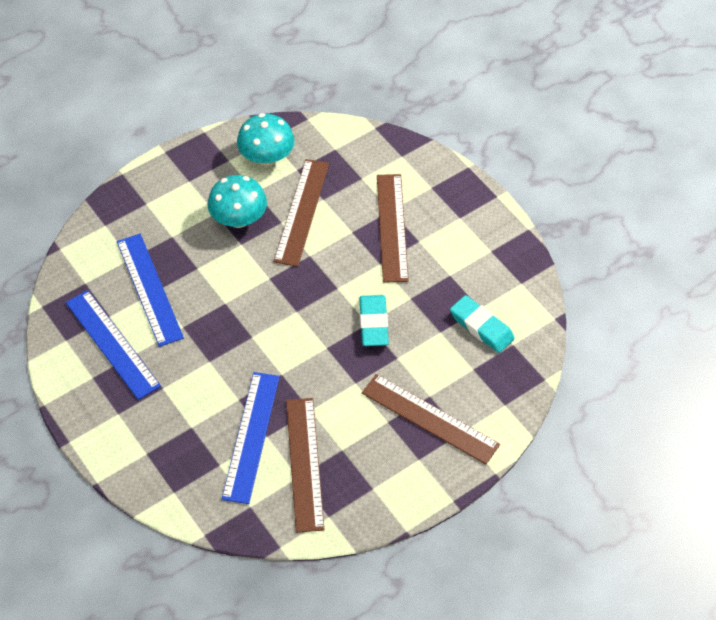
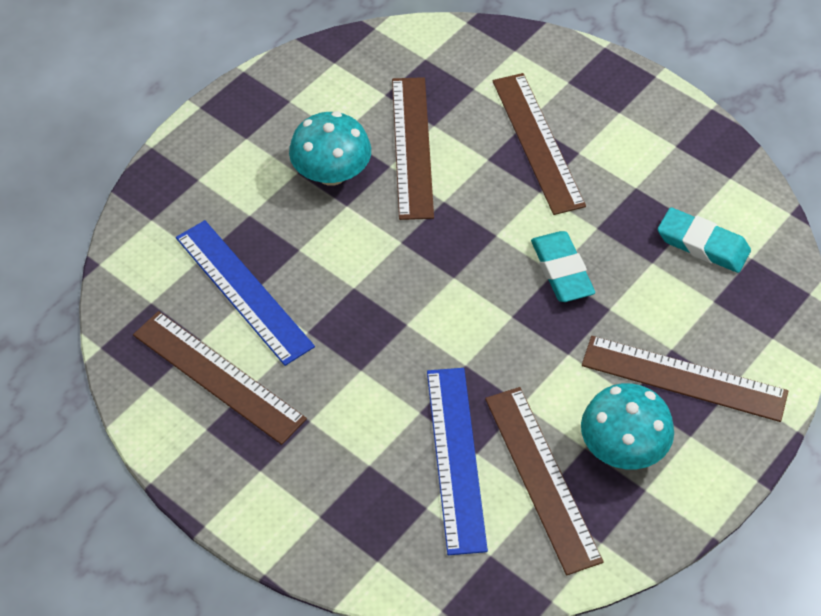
camera: 15 degrees left, 0 degrees up
(112, 344) = (218, 376): blue ruler -> brown ruler
(266, 157) = (339, 86): turquoise mushroom -> turquoise mushroom (623, 448)

